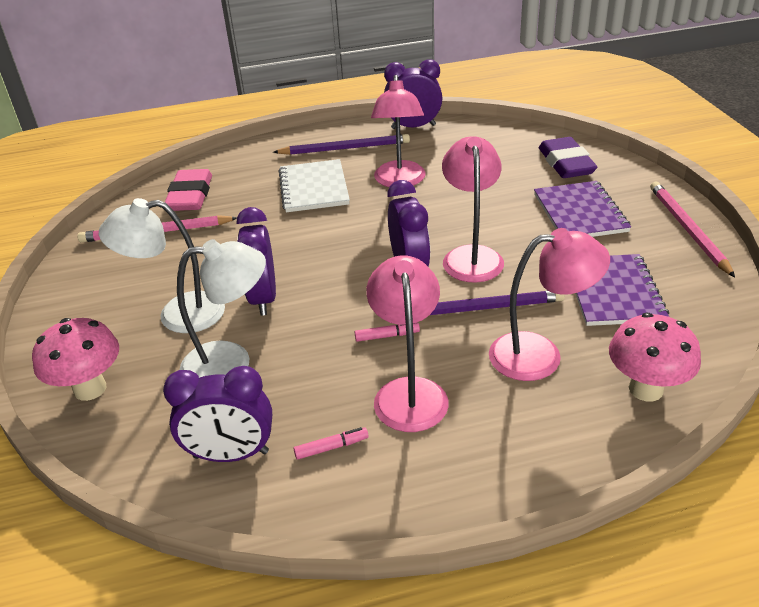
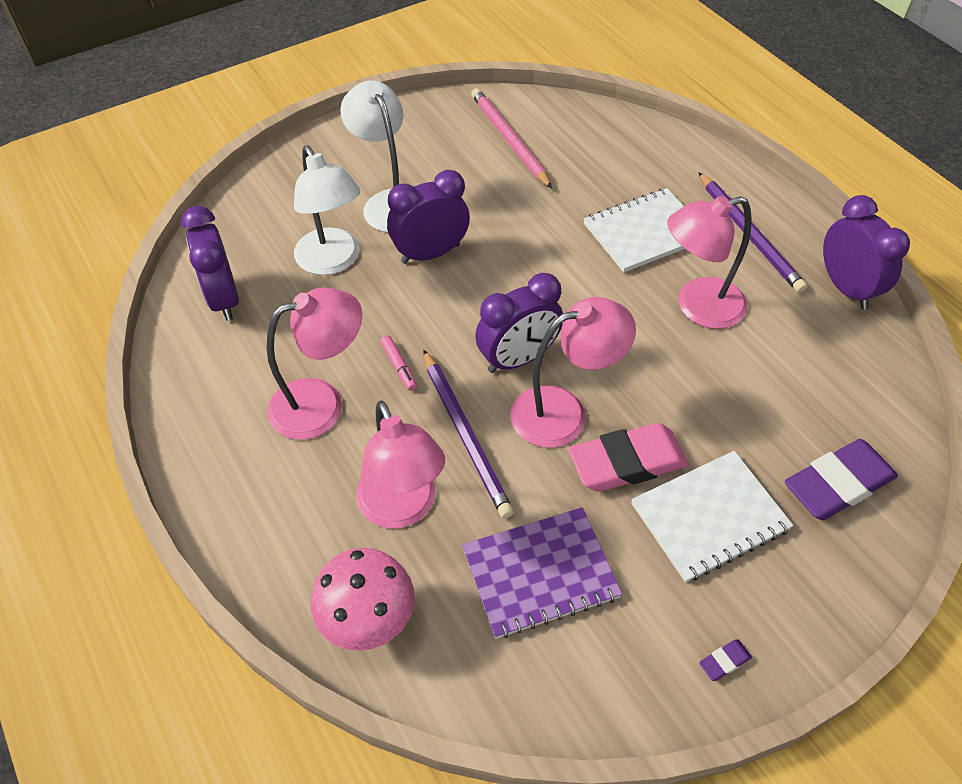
camera: 70 degrees right, 15 degrees up
(90, 389) = (282, 185): pink mushroom -> none
(190, 196) = (583, 140): pink eraser -> pink eraser (627, 462)
(331, 447) = (241, 363): pink marker -> none
(579, 213) = (709, 517): purple notebook -> white notebook
(687, 229) = (724, 661): pink pencil -> purple eraser

